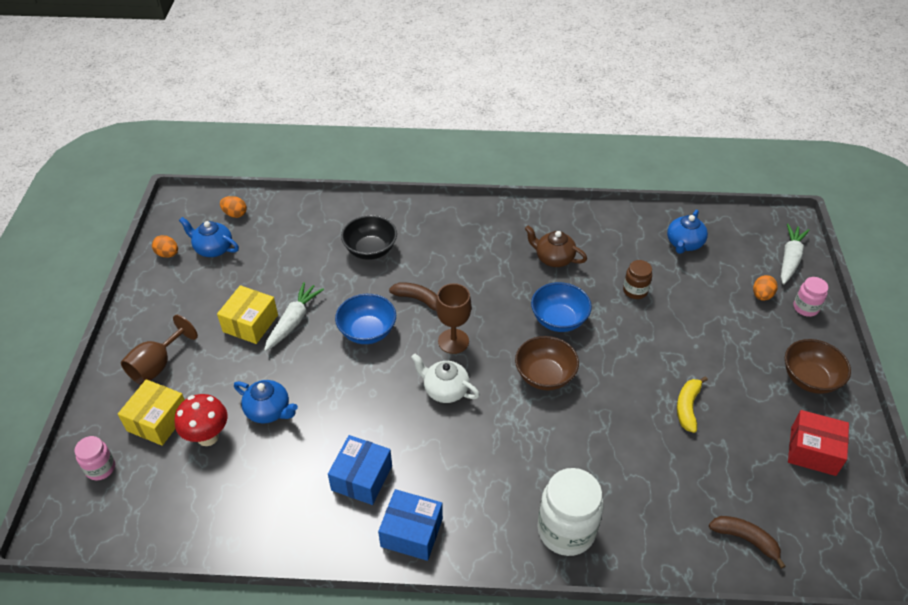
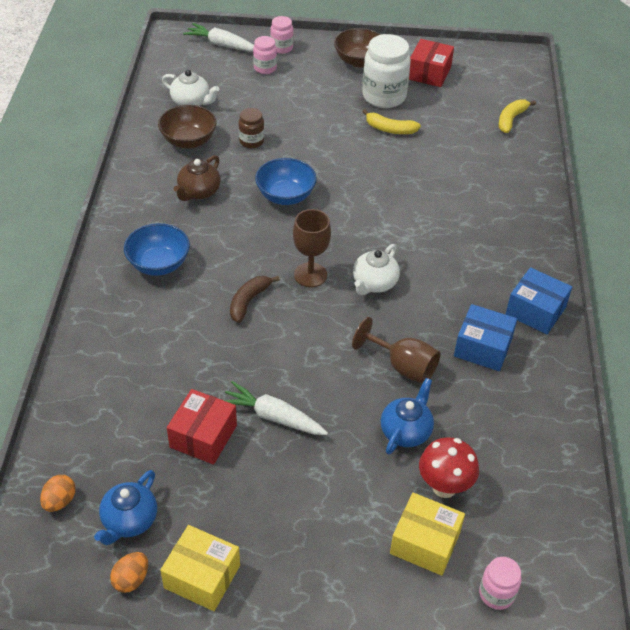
camera: 90 degrees left, 0 degrees up
(157, 365) = (340, 558): brown goblet -> brown goblet (403, 366)
(250, 323) = (274, 461): yellow box -> yellow box (202, 576)
(279, 281) = (203, 436): none -> red box
(367, 331) = (293, 346): blue bowl -> blue bowl (159, 264)
(370, 250) = (161, 345): black bowl -> none
(411, 532) = (535, 311): blue box -> blue box turned 75 degrees counterclockwise
(545, 376) = (356, 212): brown bowl -> brown bowl (188, 141)
(566, 530) = (518, 213): white jar -> white jar (384, 96)
(684, 244) = (191, 102): blue teapot -> white teapot
(745, 539) = (511, 119): brown banana -> yellow banana
(761, 295) = (265, 68): orange egg -> pink jar

